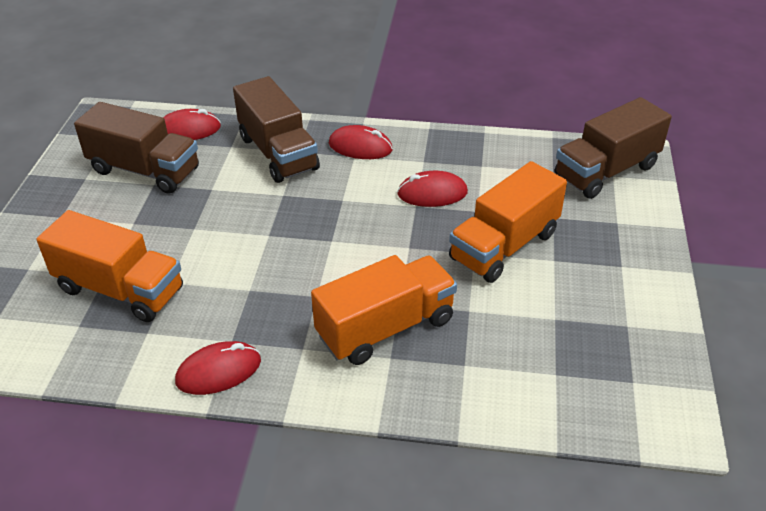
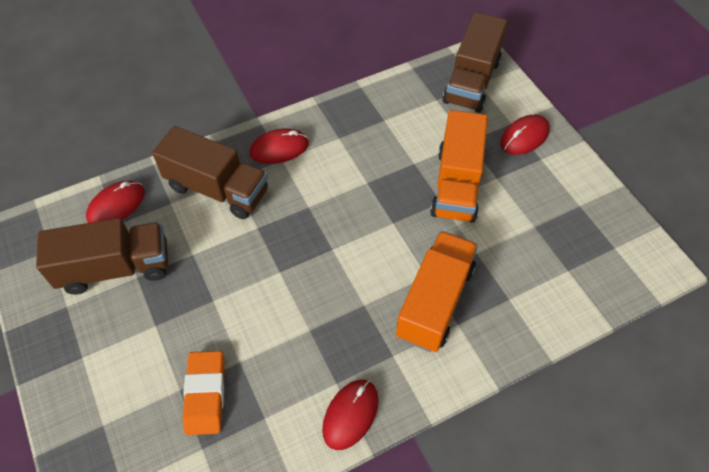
camera: 35 degrees left, 15 degrees up
(120, 290) = (205, 394): orange truck -> orange eraser
(432, 193) = (370, 164): red mouse -> red mouse (524, 137)

